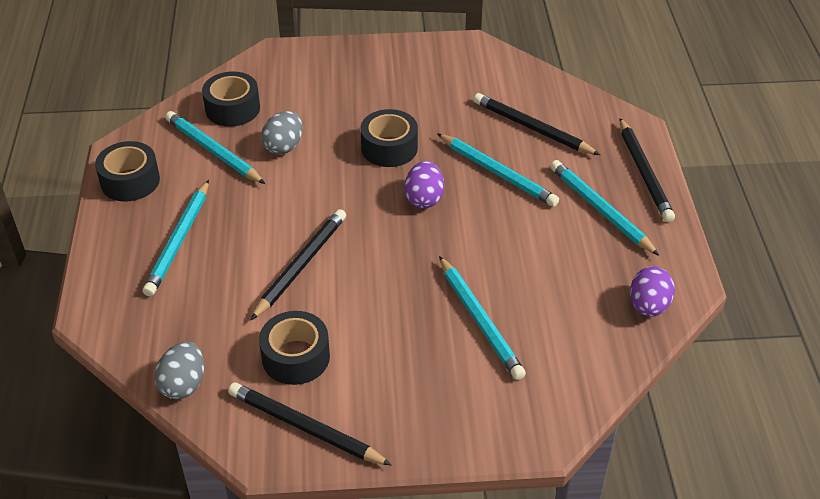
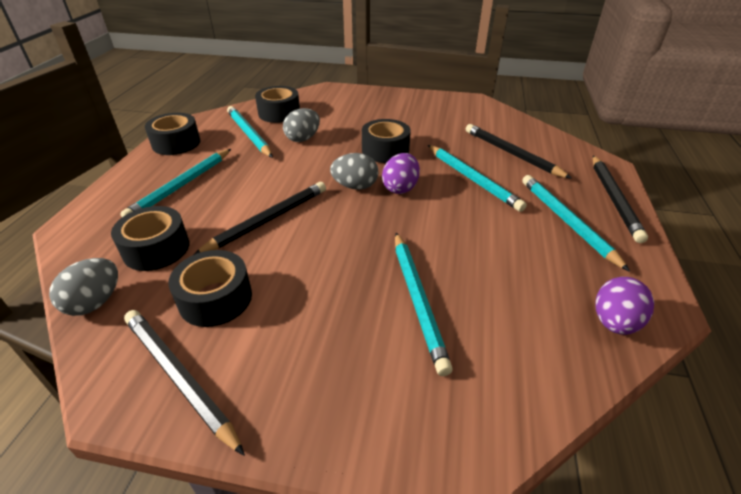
camera: 15 degrees right, 5 degrees down
(204, 320) = (156, 249): none -> black tape
(374, 205) = (355, 186): none -> grey egg

